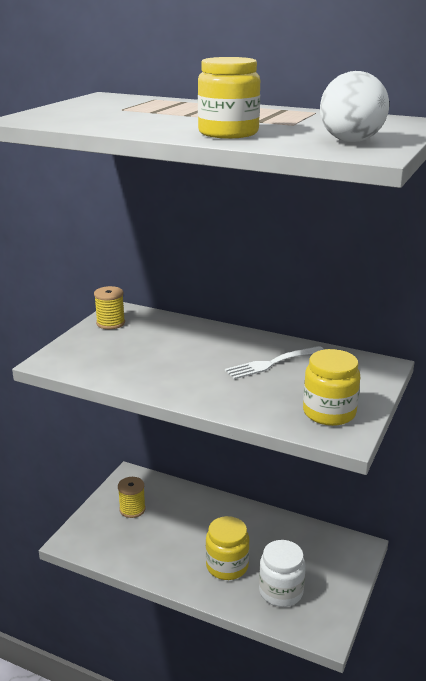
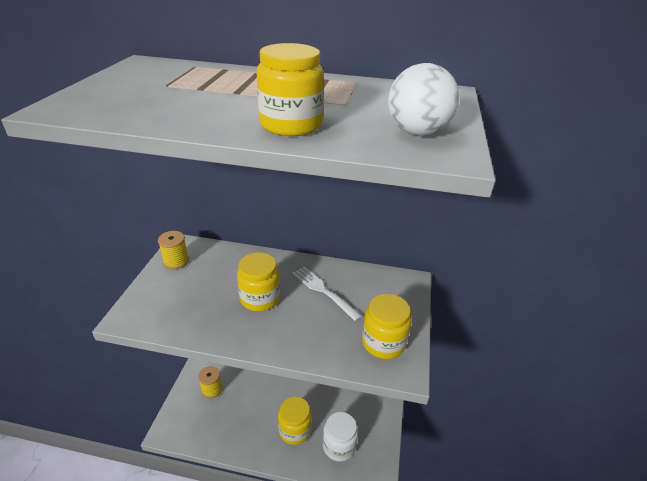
camera: 15 degrees left, 10 degrees up
(196, 361) = (260, 298): none -> yellow jar
(272, 363) = (323, 291): white fork -> white fork turned 90 degrees clockwise

